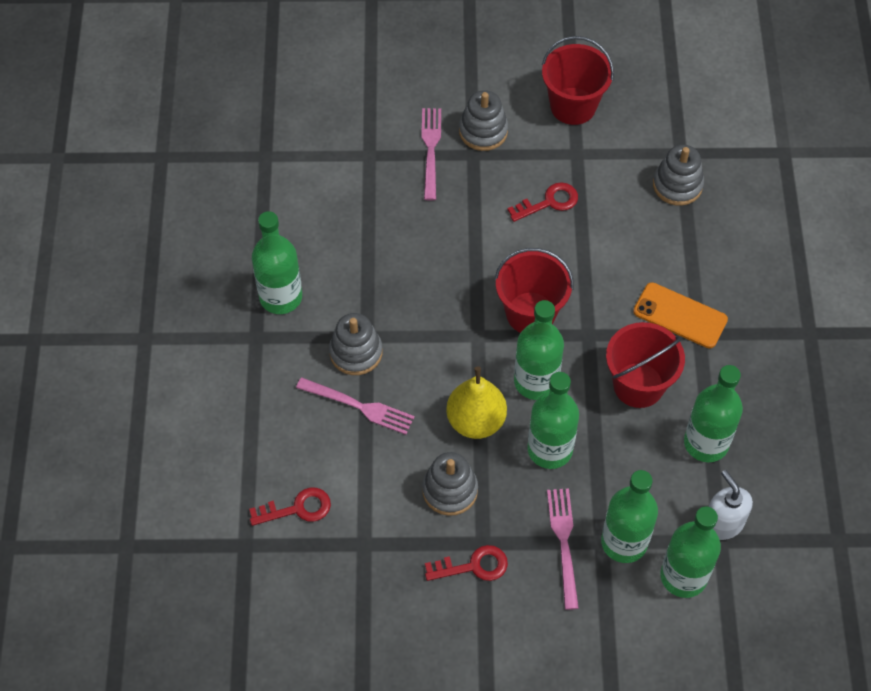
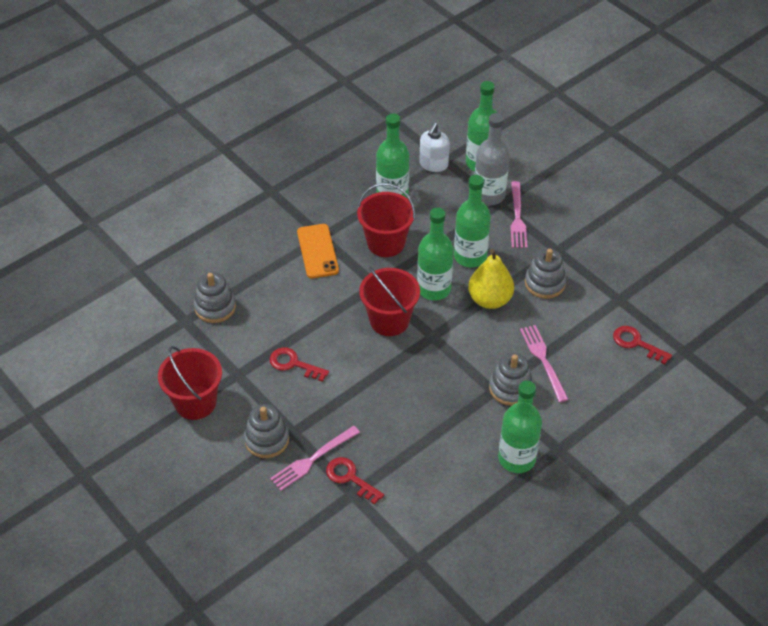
camera: 130 degrees left, 10 degrees down
(473, 566) = (574, 245): red key -> red key (350, 478)
(563, 542) = (517, 218): pink fork -> pink fork turned 45 degrees counterclockwise
(624, 542) = (489, 195): green bottle -> grey bottle

